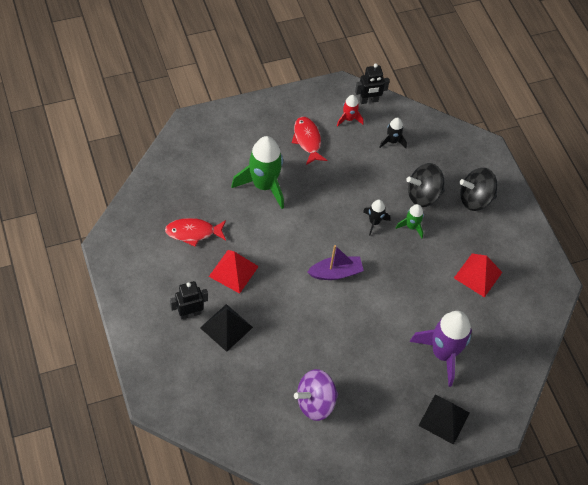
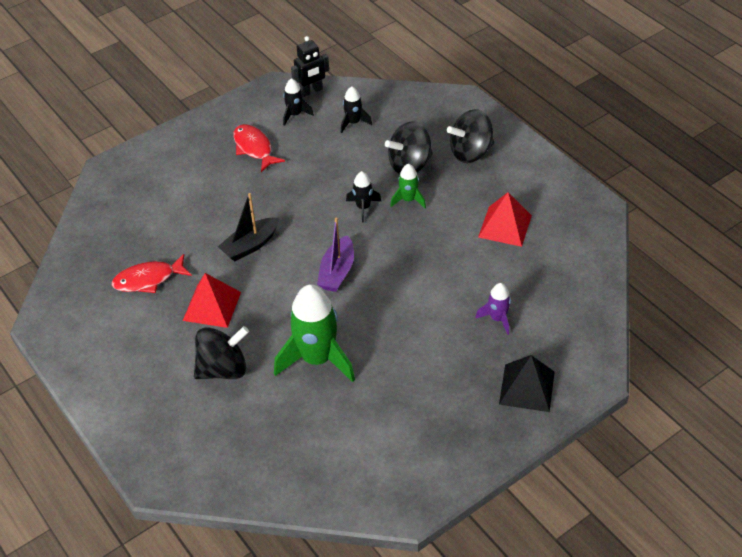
camera: 10 degrees left, 10 degrees down
(190, 313) = (172, 367): black robot -> none
(226, 327) = (223, 369): black pyramid -> black spinning top
(263, 185) = (218, 207): green rocket -> green rocket (317, 359)
(278, 228) = (250, 245): none -> black boat
(315, 402) = (363, 418): purple spinning top -> none
(336, 273) = (337, 272): purple boat -> purple boat turned 135 degrees clockwise
(348, 119) = (295, 114): red rocket -> black rocket
(443, 353) = (497, 318): purple rocket -> purple rocket, size x0.49

